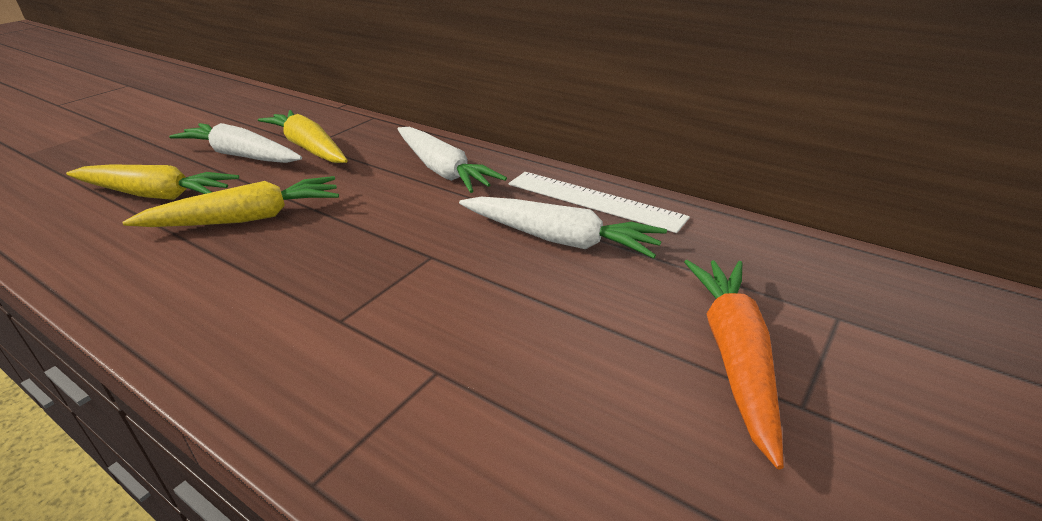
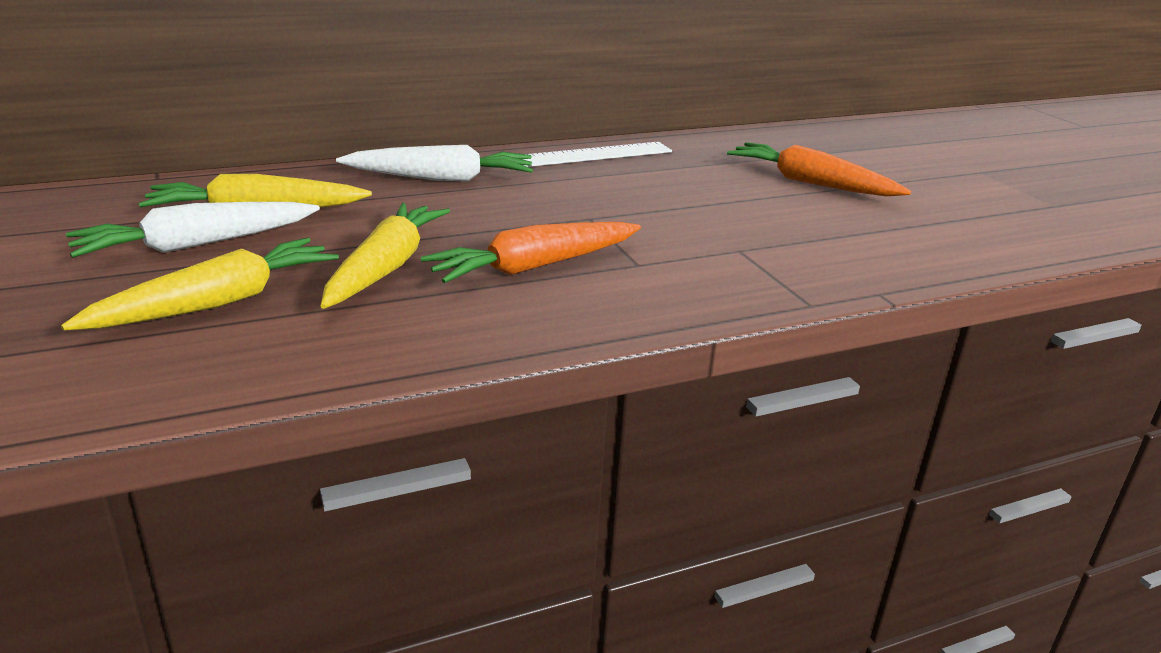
camera: 60 degrees left, 5 degrees down
(291, 272) = (534, 267): none -> orange carrot
(559, 239) = (629, 179): white carrot -> none

